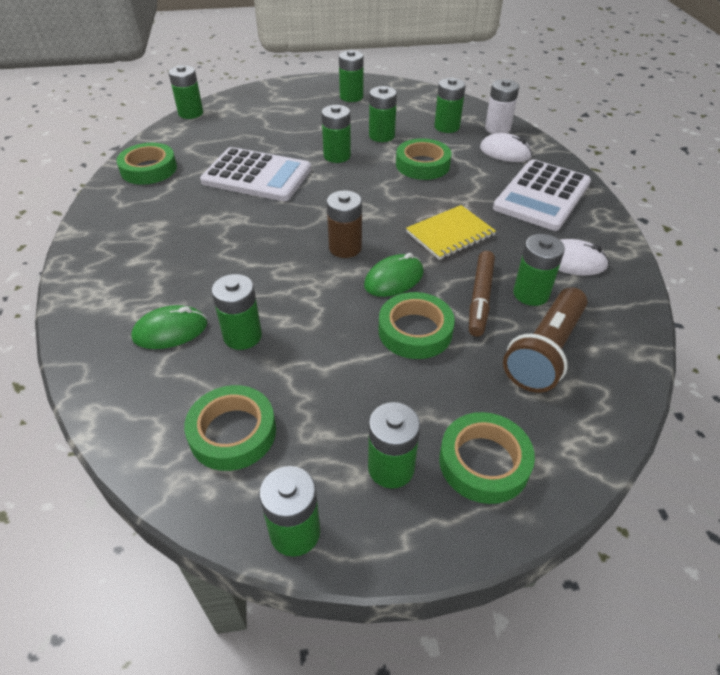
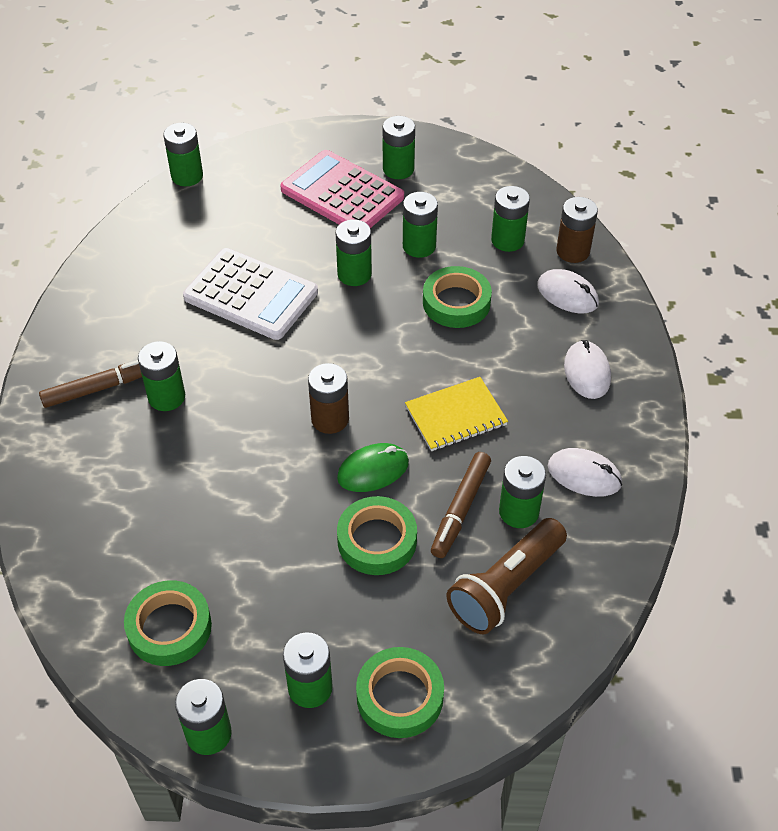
camera: 10 degrees right, 5 degrees up
(136, 248) = (100, 388): none -> brown marker
(149, 169) = (125, 268): green tape -> none
(170, 331) = (124, 502): green mouse -> none
(242, 336) = (197, 519): green battery -> green battery (166, 397)
(313, 113) = (342, 193): none -> pink calculator
(497, 128) = (573, 251): white battery -> brown battery
(542, 195) = (587, 372): white calculator -> white mouse

